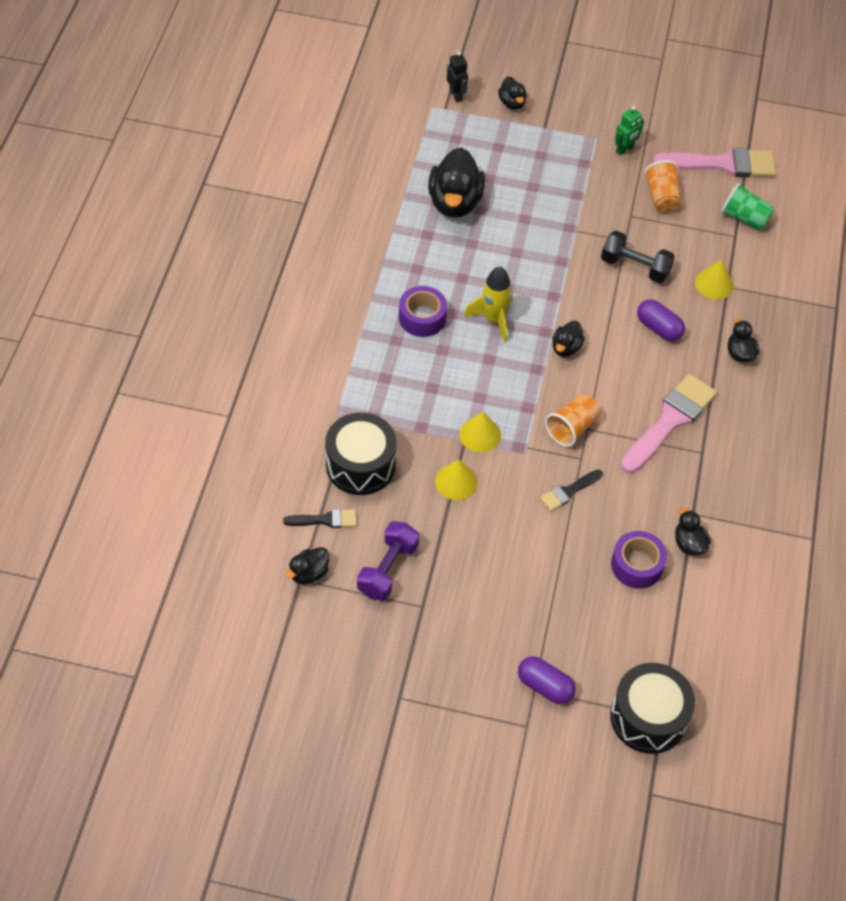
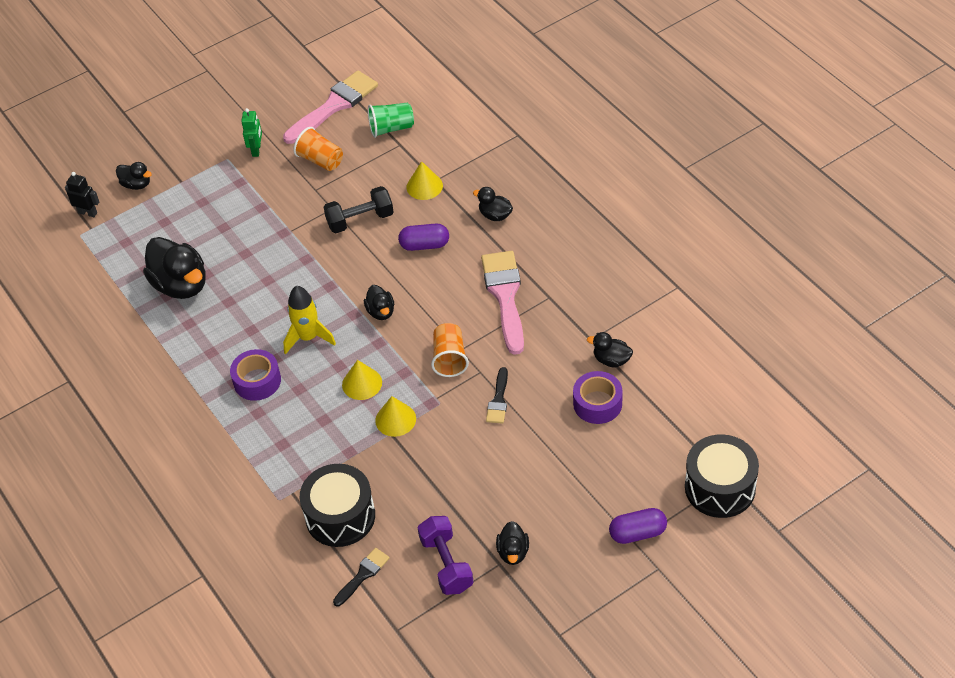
camera: 40 degrees left, 5 degrees down
(309, 573) = (397, 620): black duck -> black duck (513, 552)
(456, 481) = (418, 464): yellow cone -> yellow cone (362, 383)

